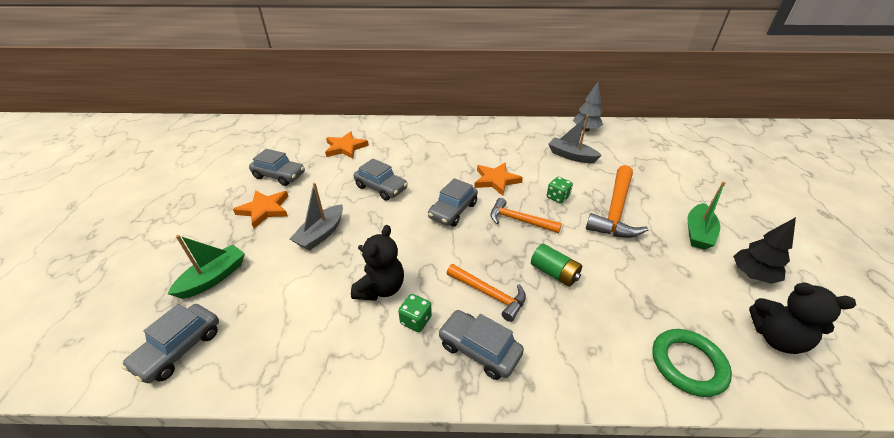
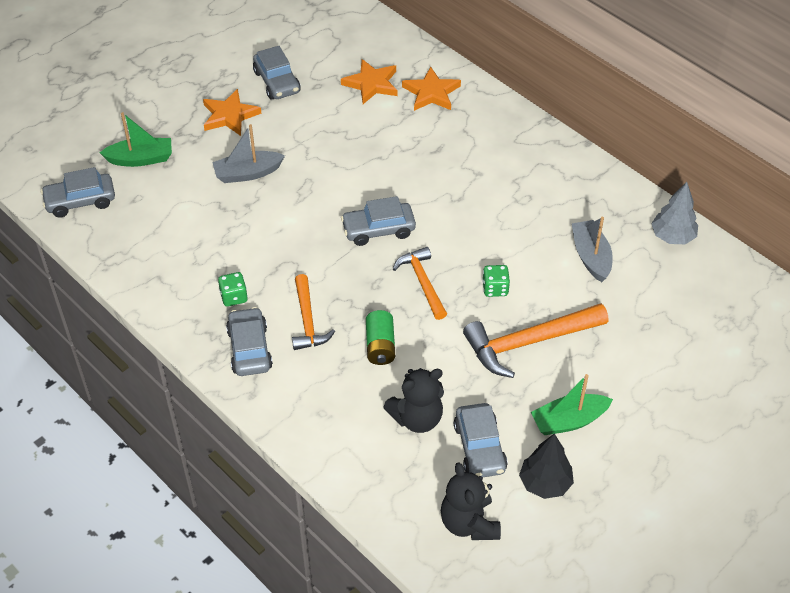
camera: 45 degrees right, 10 degrees up
(381, 188) = (347, 159): grey car -> grey car (479, 447)
(381, 288) = (238, 255): black teddy bear -> black teddy bear (417, 418)
(496, 180) = (464, 227): orange star -> orange star (431, 93)
(688, 364) = (372, 475): green ring -> none

